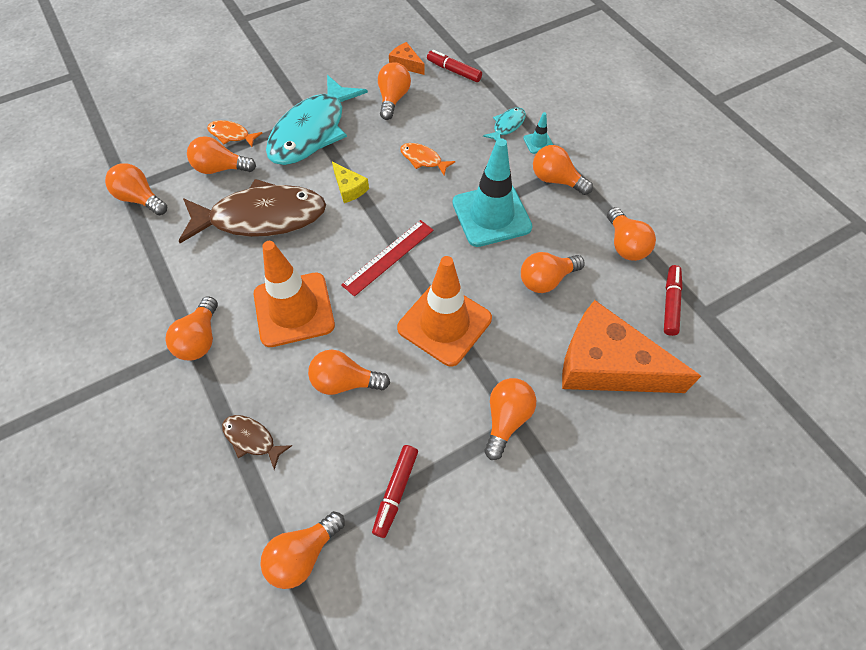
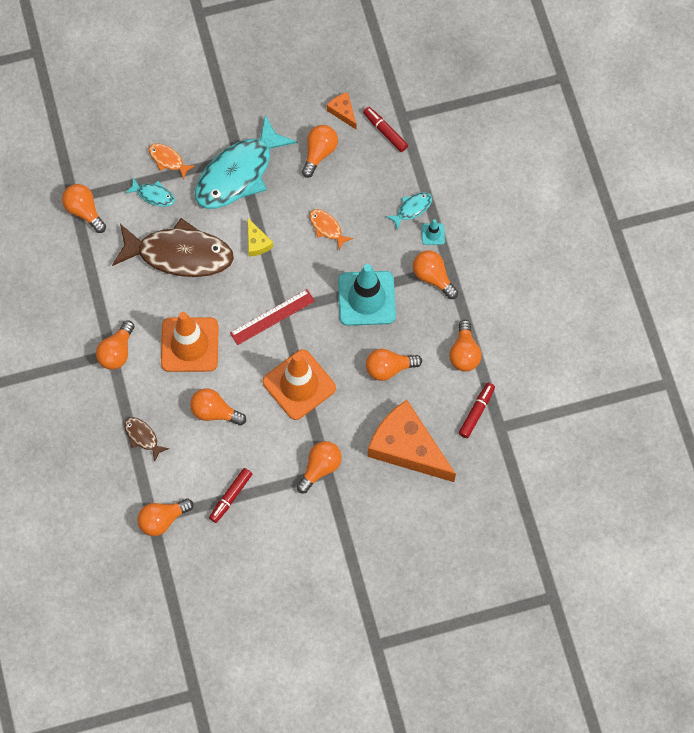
camera: 15 degrees right, 10 degrees up
(220, 168) = (153, 195): orange light bulb -> turquoise fish

